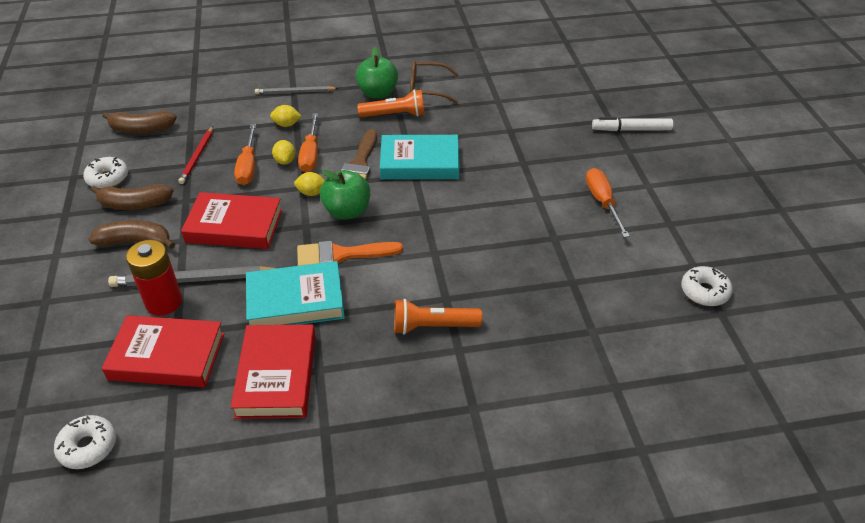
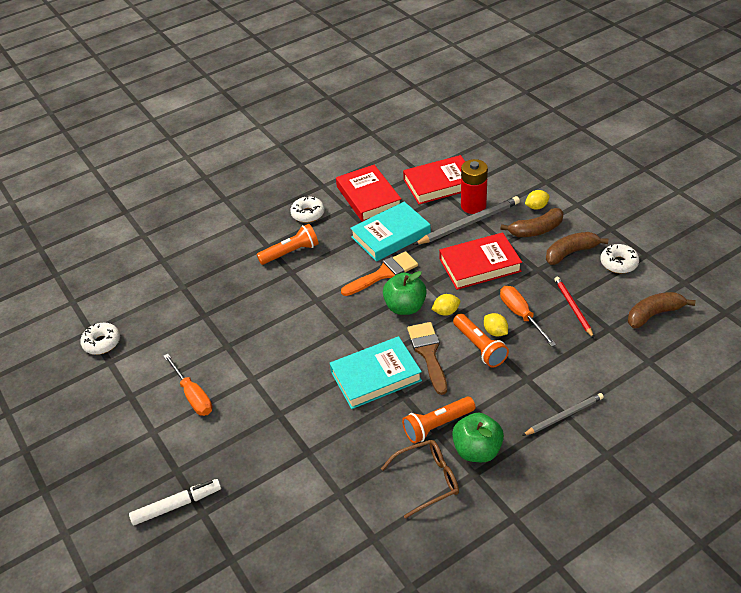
camera: 160 degrees right, 0 degrees up
(88, 447) = (437, 141): white donut -> white donut (308, 214)
(286, 124) = (532, 371): yellow lemon -> yellow lemon (536, 207)
(310, 154) = (479, 347): orange screwdriver -> orange flashlight

